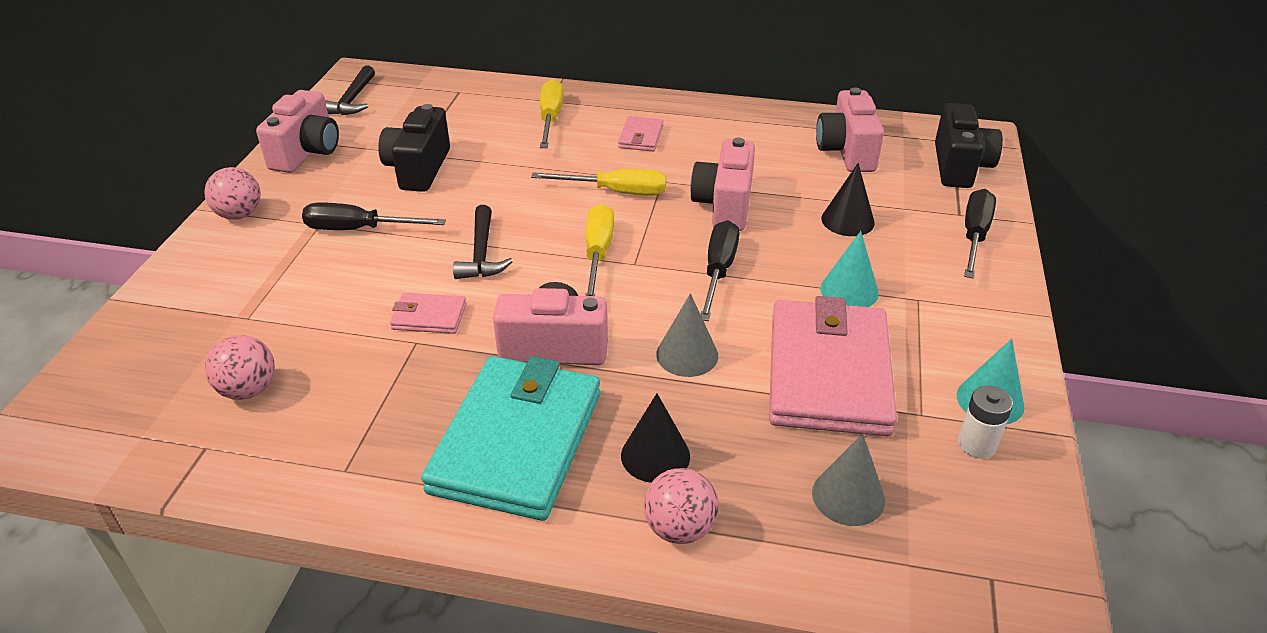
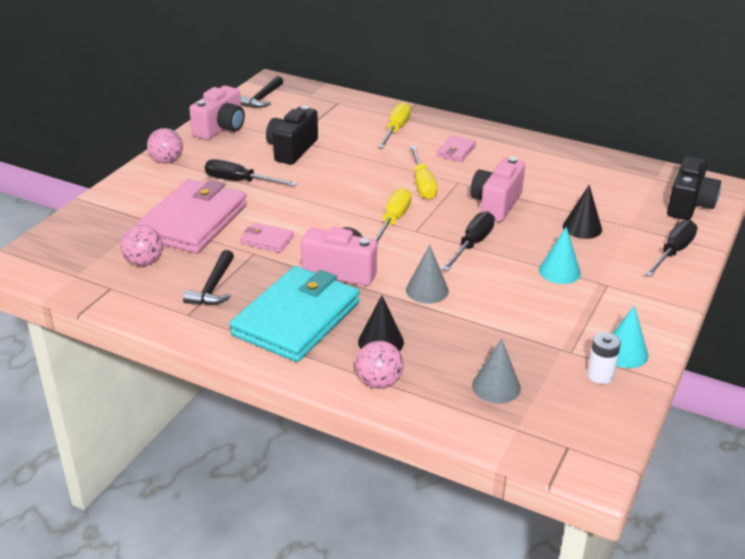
camera: 15 degrees right, 5 degrees down
(482, 253) = (315, 208): black hammer -> black hammer (213, 287)
(616, 192) = (422, 184): yellow screwdriver -> yellow screwdriver turned 60 degrees clockwise
(829, 373) = (519, 317): pink wallet -> pink wallet (193, 221)
(846, 151) = (606, 182): pink camera -> none

